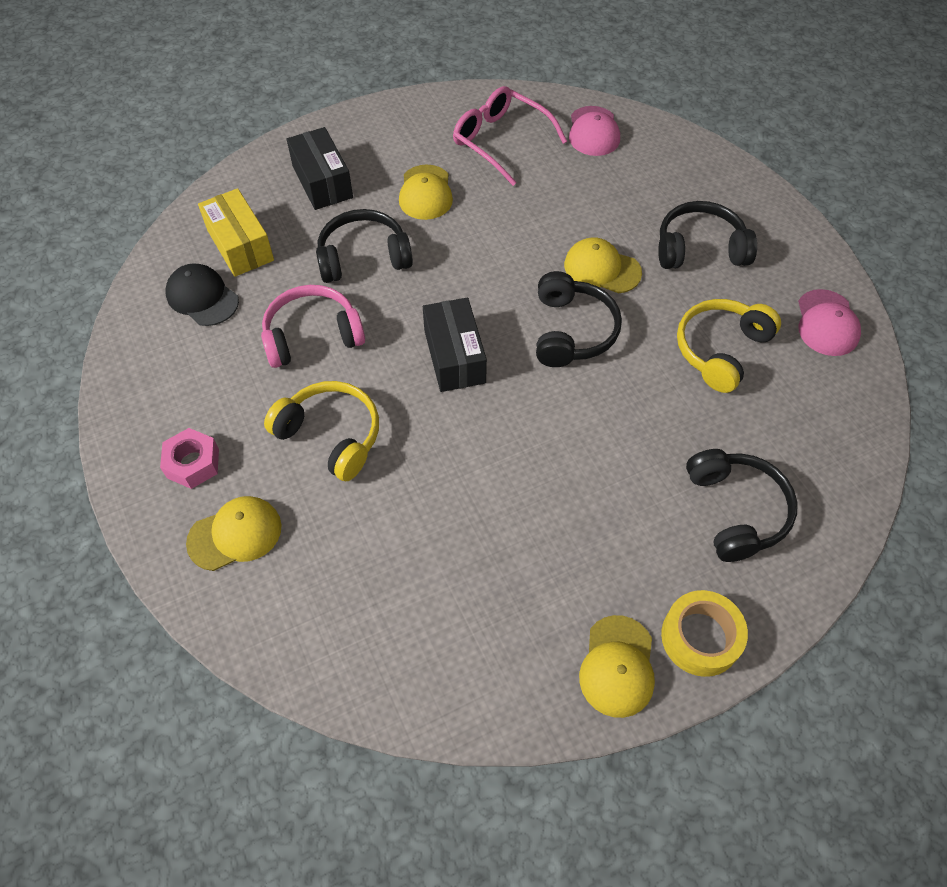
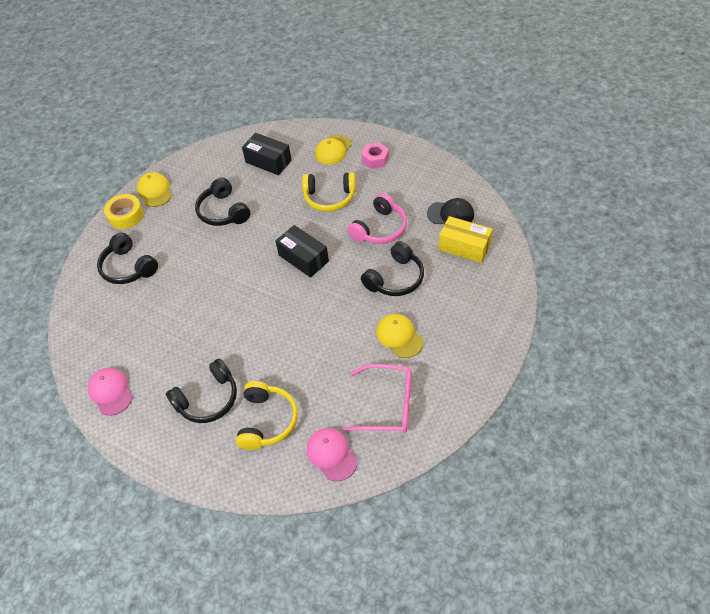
camera: 150 degrees right, 5 degrees down
(322, 182) = (464, 307): black box -> black box (268, 161)
(572, 331) = (253, 304): black headphones -> black headphones (223, 211)
(602, 269) = (259, 350): yellow cap -> none
(720, 350) = (167, 340): yellow headphones -> yellow headphones (267, 421)

